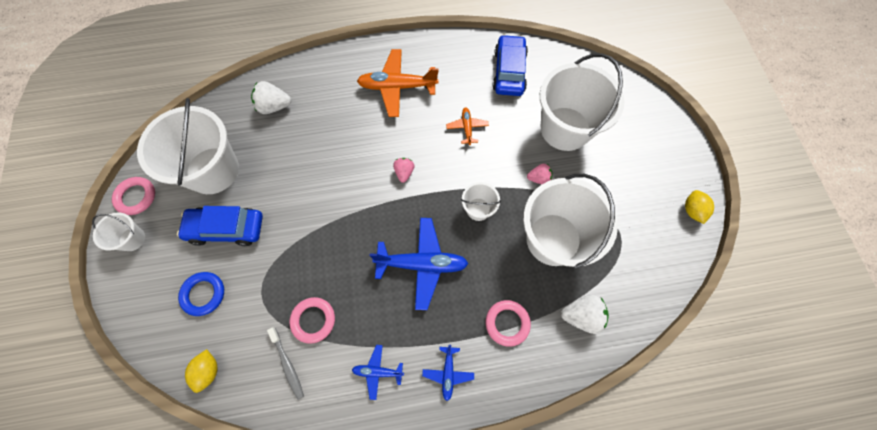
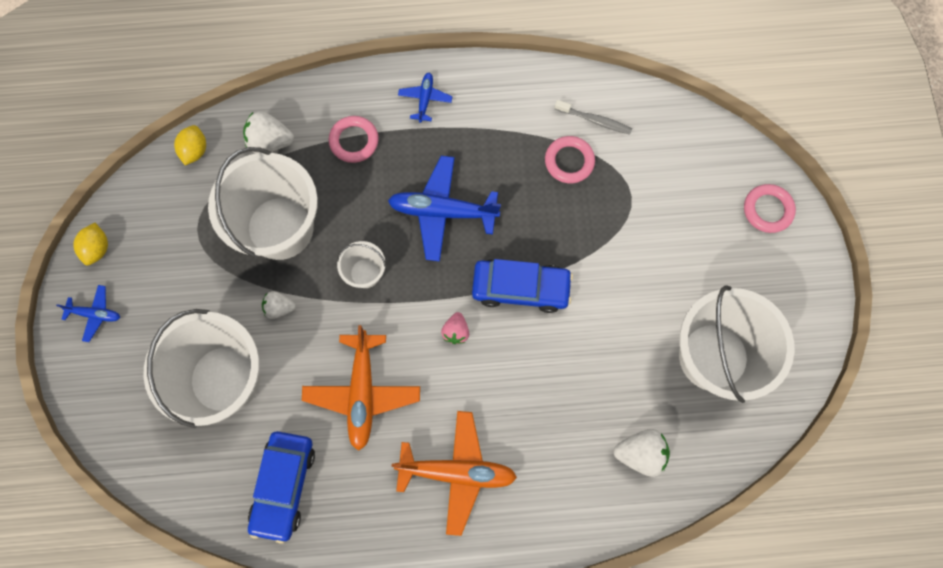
camera: 175 degrees left, 5 degrees up
(132, 239) = (798, 271): white bucket -> none
(136, 197) = (807, 327): pink ring -> pink ring (767, 210)
(203, 294) = (697, 199): blue ring -> none
(208, 371) = (678, 121): yellow lemon -> yellow lemon (195, 151)
(226, 229) = (682, 274): blue car -> blue car (520, 288)
(287, 364) = (594, 120): grey toothbrush -> grey toothbrush turned 135 degrees clockwise
(378, 371) = (499, 106): blue plane -> blue plane (95, 314)
(467, 128) = (362, 392): orange plane -> orange plane, size x1.96
(539, 178) = (279, 308): pink strawberry -> white strawberry

